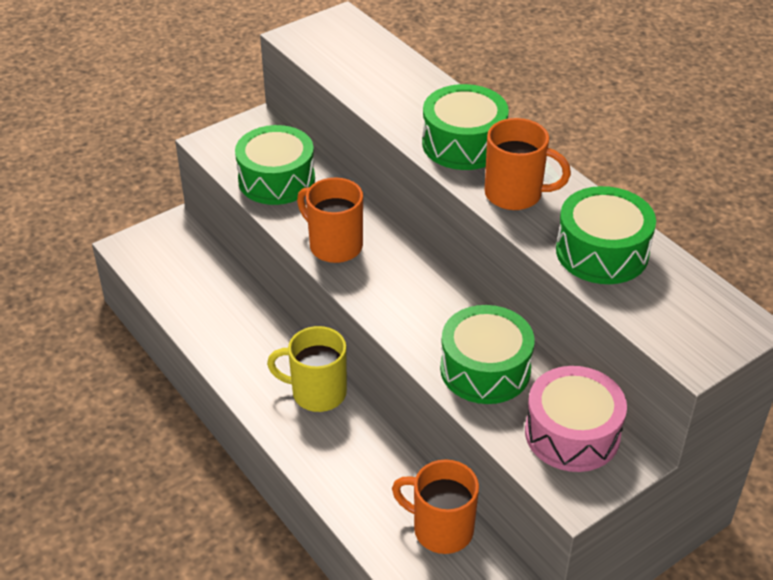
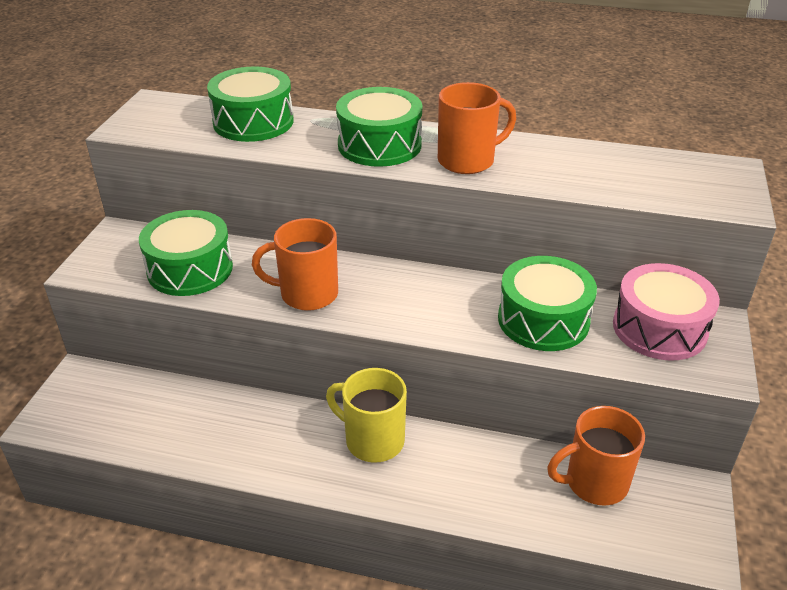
camera: 40 degrees left, 5 degrees down
(317, 393) = (372, 440): yellow mug -> yellow mug turned 60 degrees clockwise
(602, 252) = (582, 169): green drum -> green drum (253, 122)

